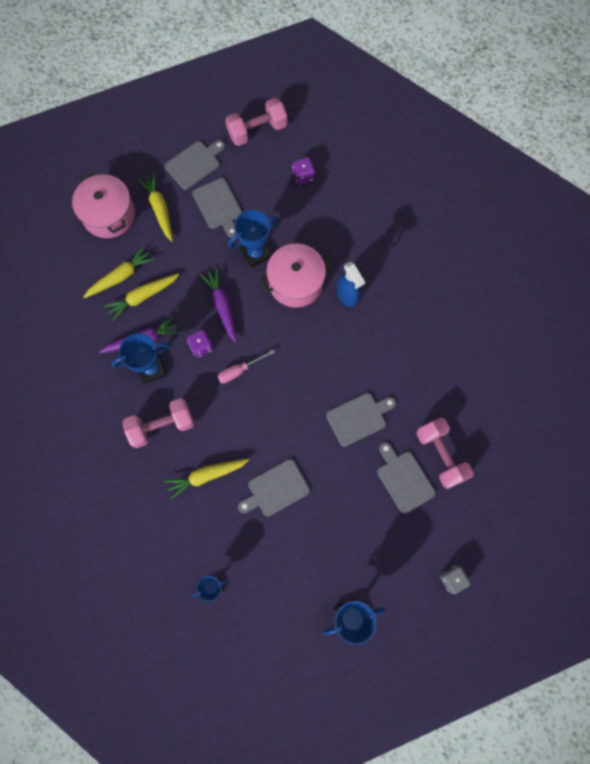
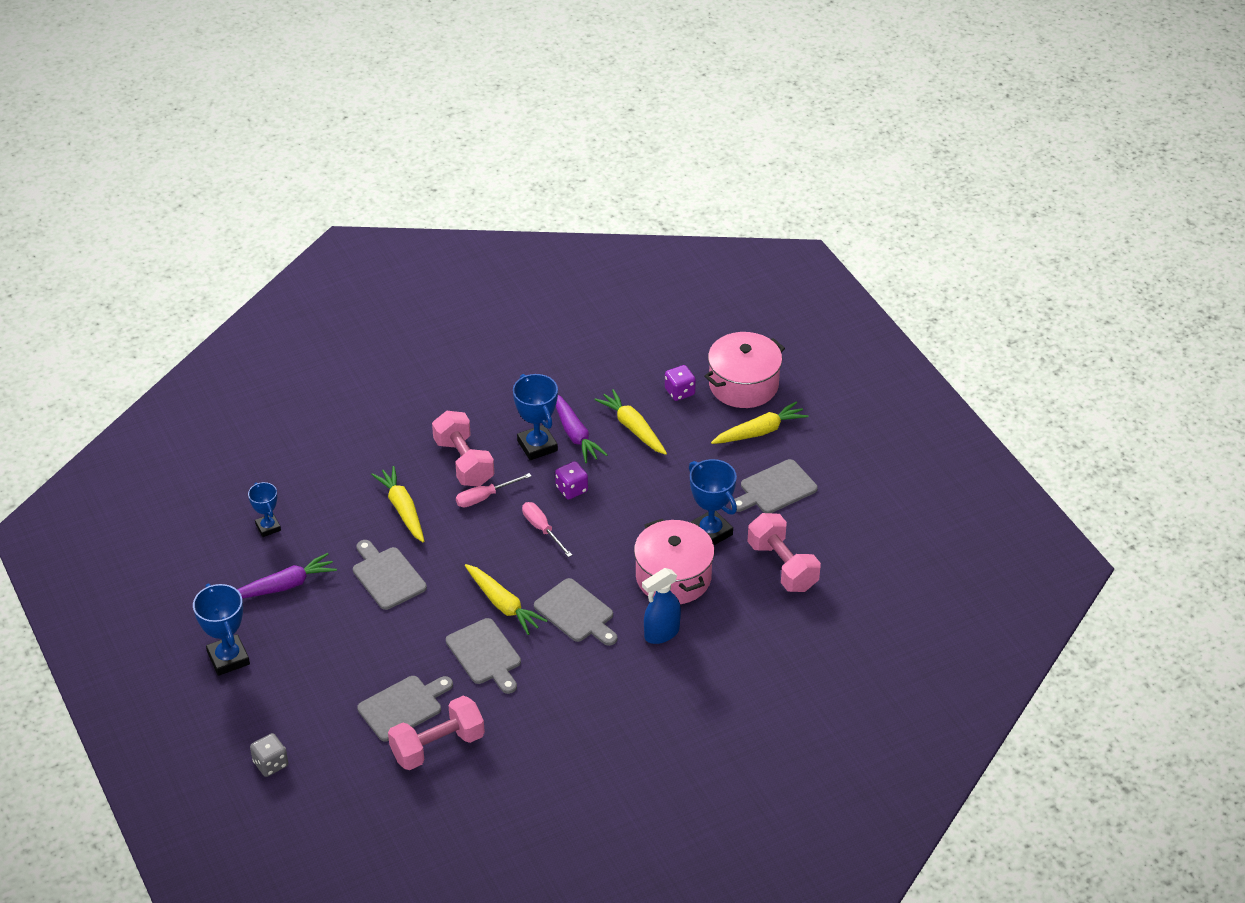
camera: 85 degrees right, 30 degrees down
(121, 276) = (658, 405): yellow carrot -> yellow carrot (503, 604)
(194, 164) = (835, 459): grey cutting board -> grey cutting board (576, 613)
(201, 411) = (485, 497): none -> pink screwdriver
(222, 306) = (629, 505): purple carrot -> purple carrot (284, 585)
(257, 130) = (902, 519): pink dumbbell -> pink dumbbell (782, 566)
(303, 176) = (839, 574): purple dice -> purple dice (679, 392)

